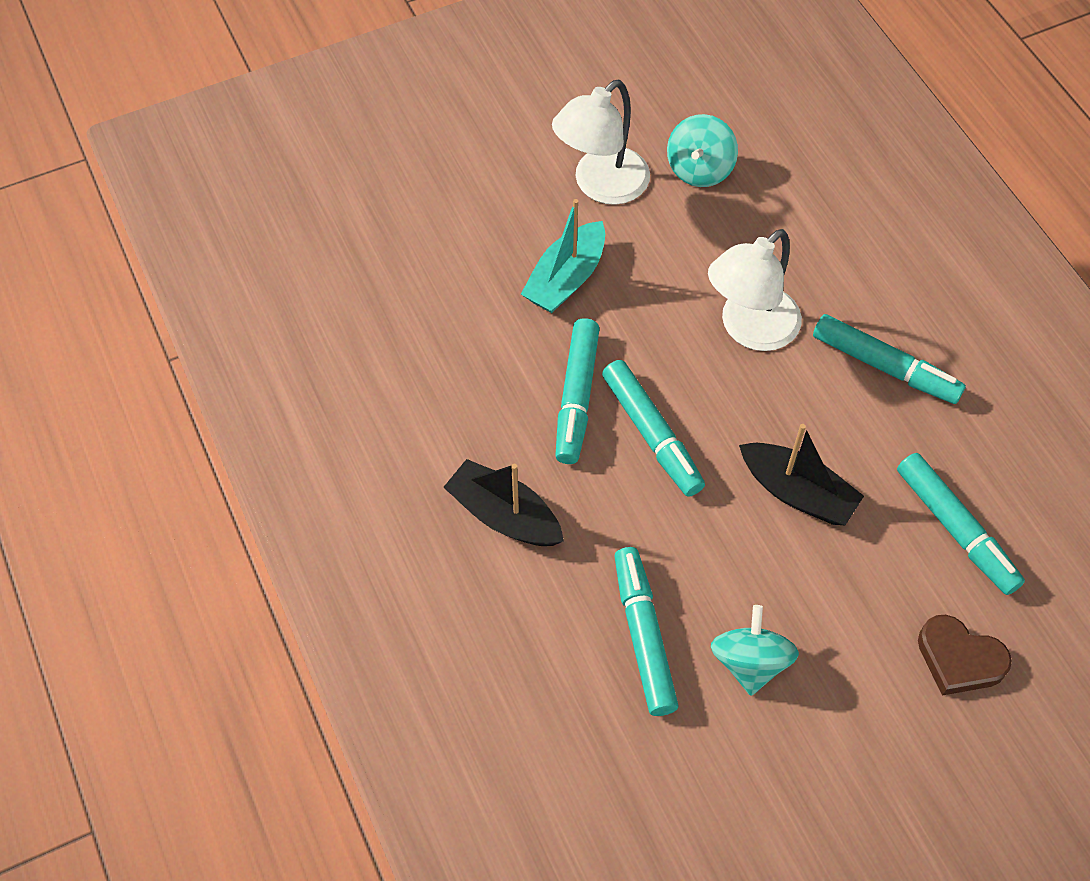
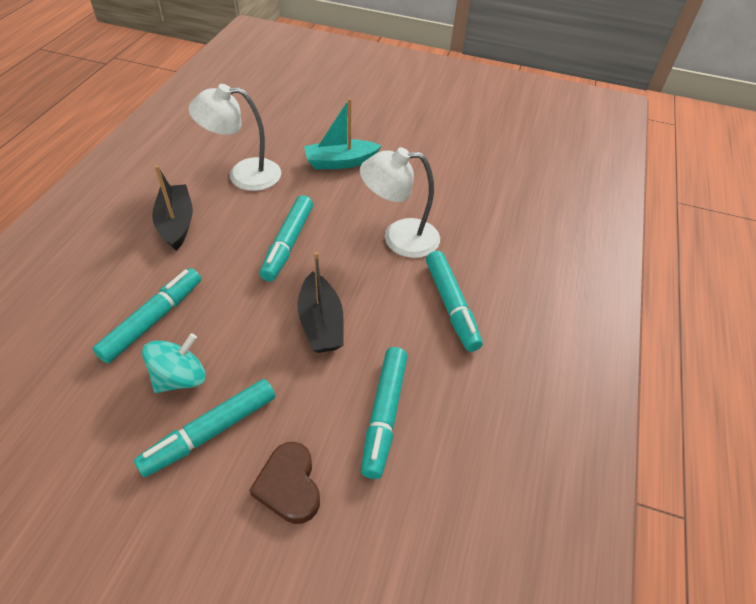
camera: 40 degrees right, 10 degrees down
(576, 397) = (277, 205): turquoise marker -> turquoise marker (210, 432)
(601, 186) = (407, 142): white lamp -> white lamp (243, 175)
(699, 169) = (465, 164): turquoise spinning top -> none

